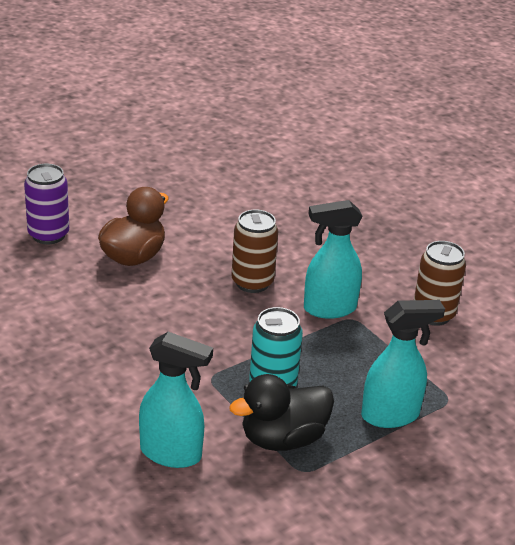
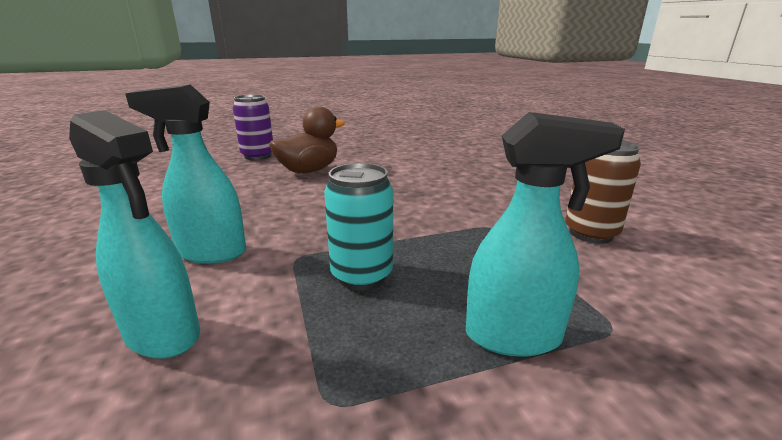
camera: 20 degrees right, 10 degrees down
(252, 282) = (399, 193): brown can -> none
(282, 439) = (331, 342): black duck -> none
(329, 309) = (467, 217): turquoise spray bottle -> turquoise spray bottle (211, 252)

